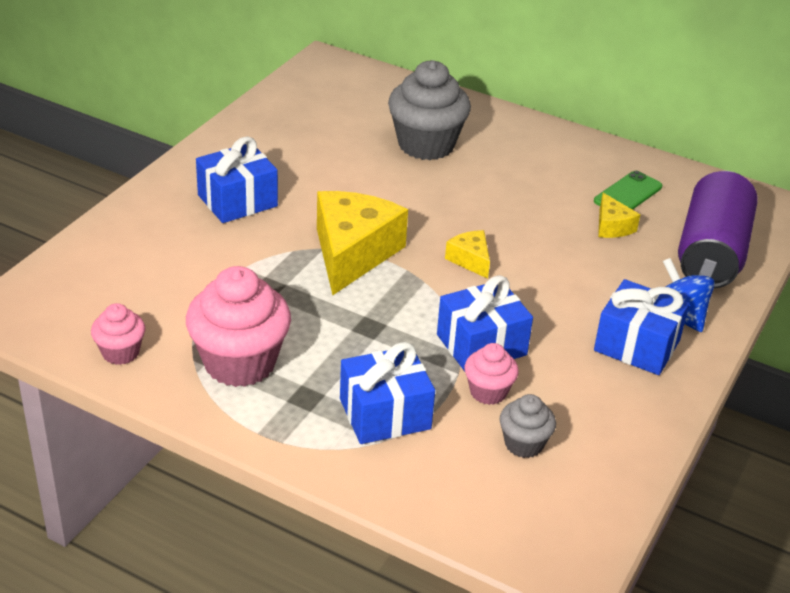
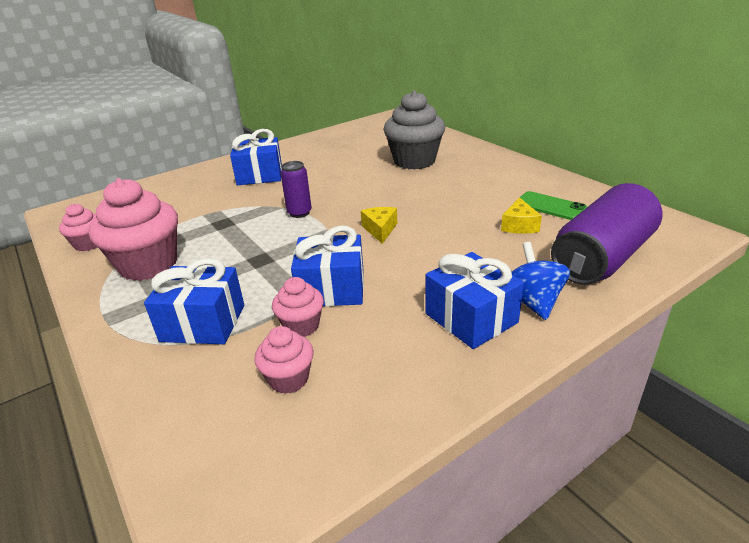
camera: 30 degrees right, 5 degrees down
(353, 253) = (299, 213): yellow cheese -> purple can
(524, 444) = (288, 379): grey cupcake -> pink cupcake
(628, 194) = (550, 206): green phone -> green phone turned 60 degrees clockwise

